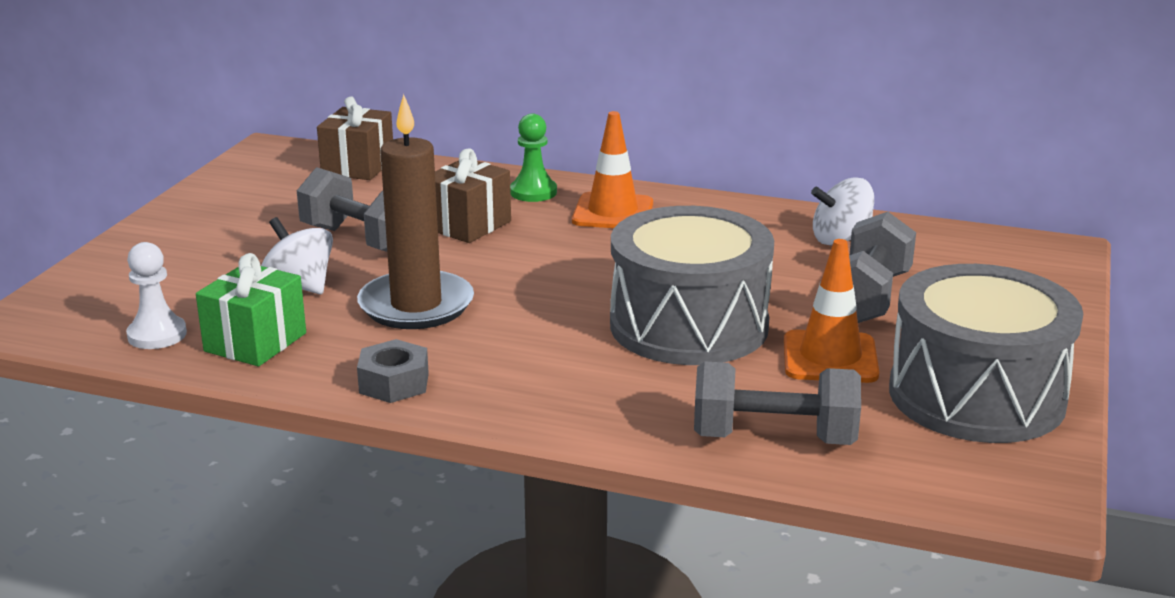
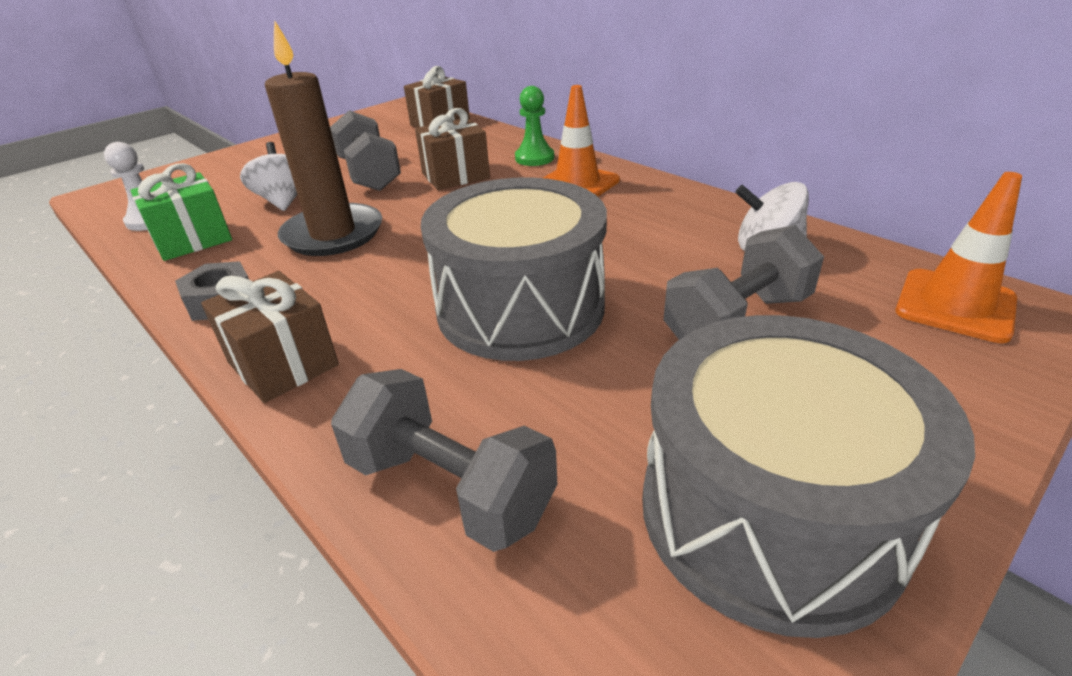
camera: 30 degrees right, 10 degrees up
(537, 409) = (283, 364): none -> brown gift
(830, 358) = (626, 389): orange traffic cone -> orange traffic cone (955, 305)

